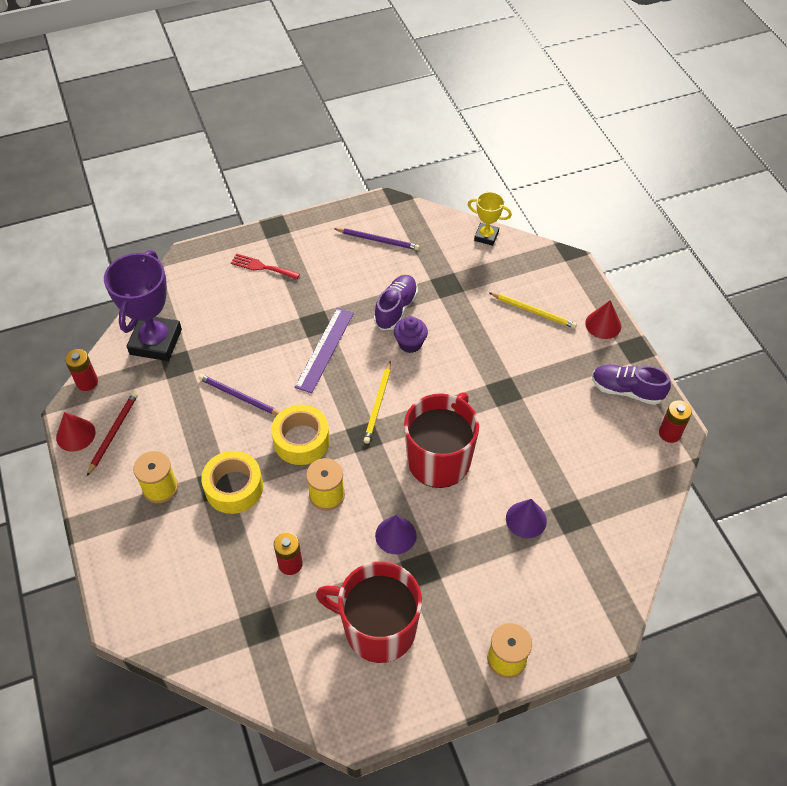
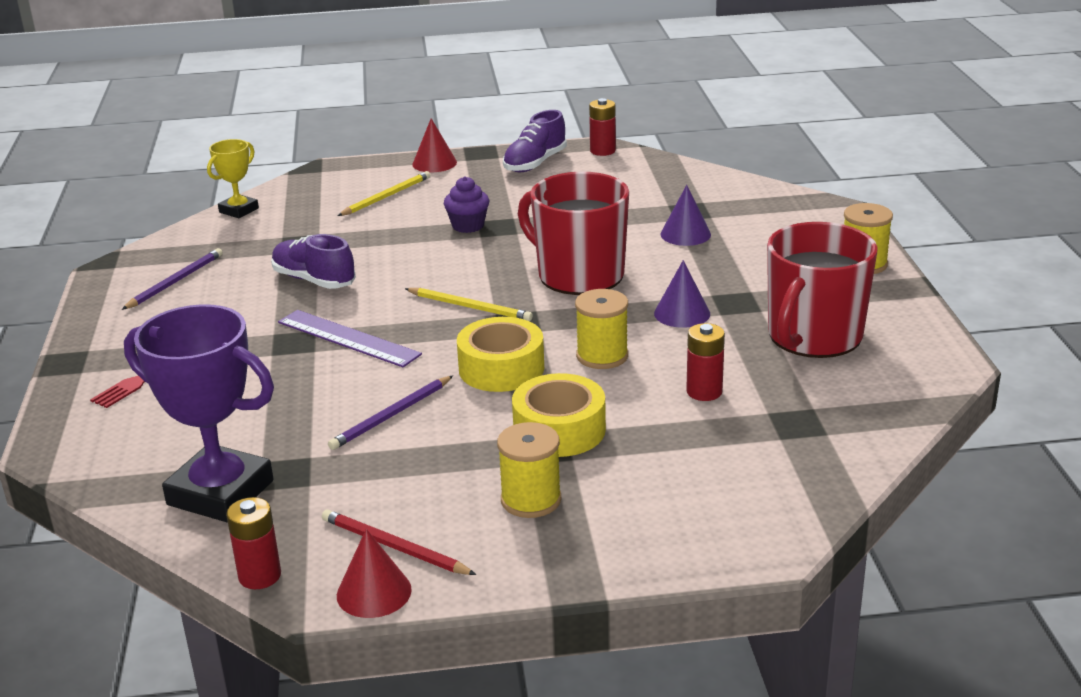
camera: 75 degrees left, 25 degrees down
(410, 343) = (382, 276): purple cupcake -> purple cupcake (468, 226)

